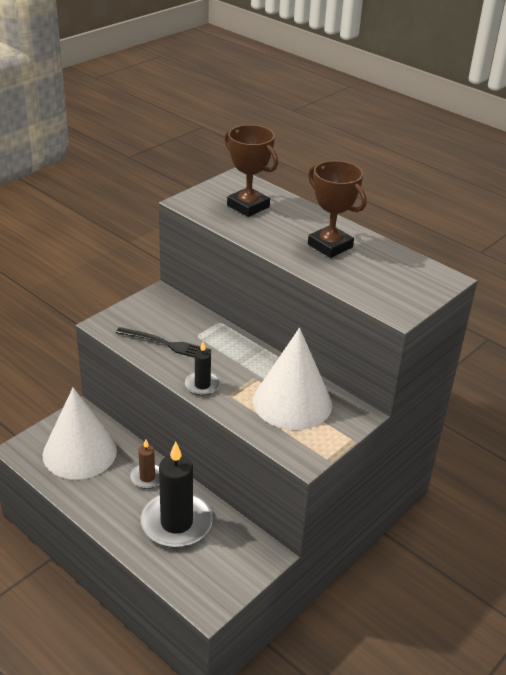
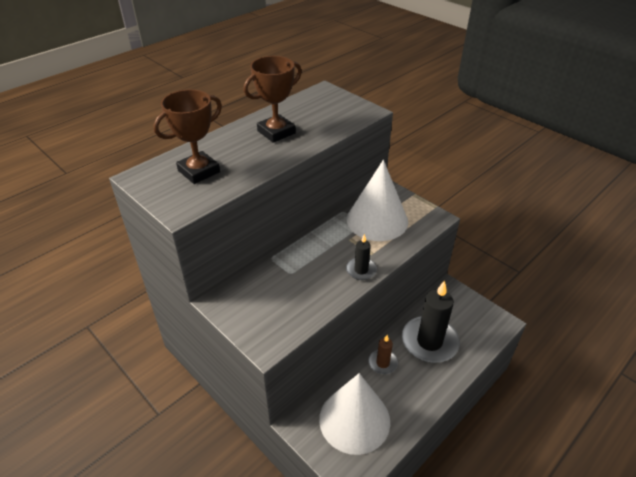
camera: 85 degrees left, 5 degrees up
(166, 344) = (303, 295): black fork -> none

